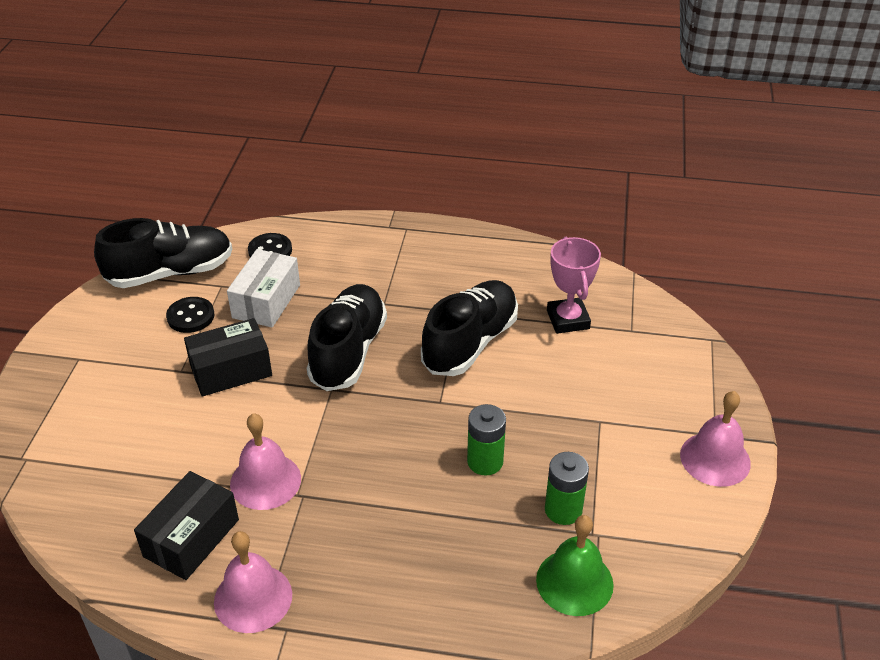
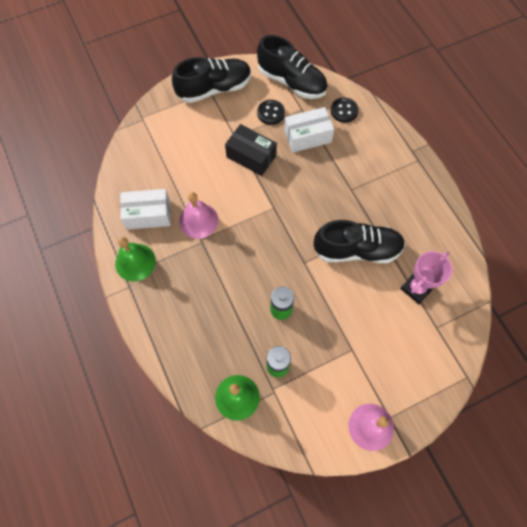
camera: 55 degrees right, 25 degrees up
(191, 538) = (148, 214): black box -> white box
(253, 598) = (135, 262): pink bell -> green bell
(348, 351) = (304, 197): black shoe -> black shoe (214, 89)

